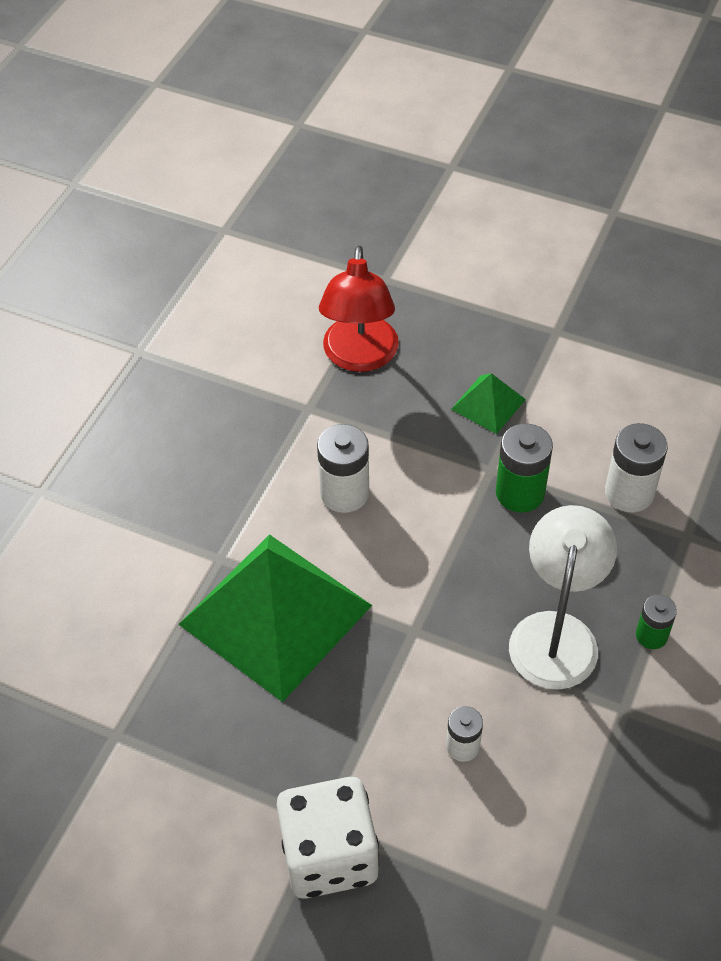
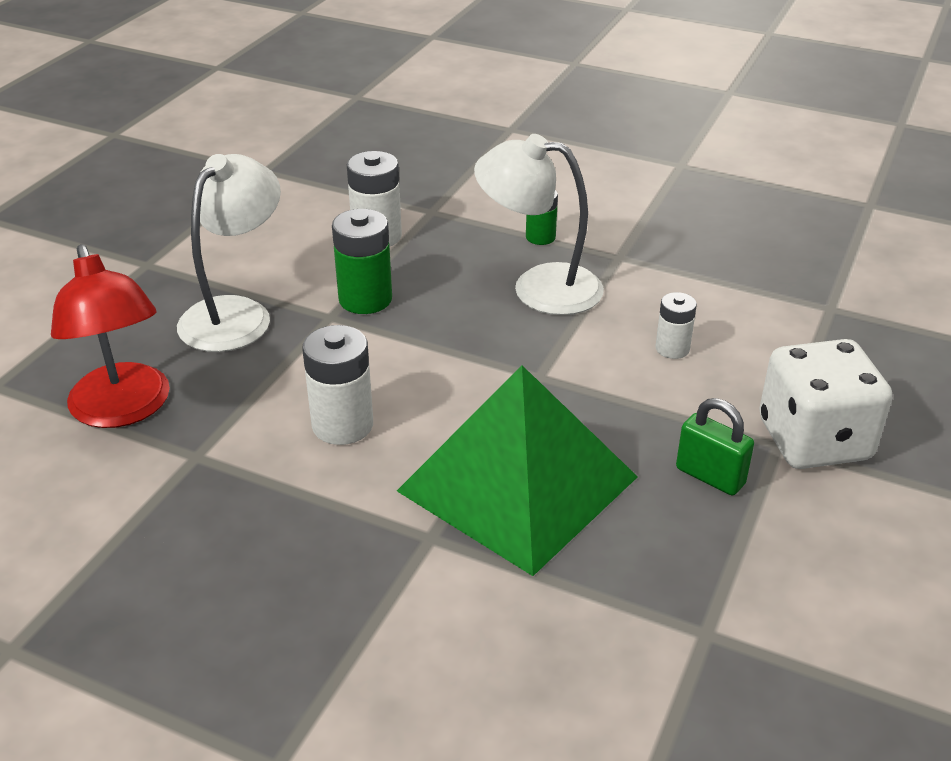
camera: 90 degrees left, 15 degrees down
(282, 758) = (710, 476): none -> green padlock
(359, 357) = (124, 410): red lamp -> red lamp turned 60 degrees clockwise
(488, 404) = (236, 314): green pyramid -> white lamp

